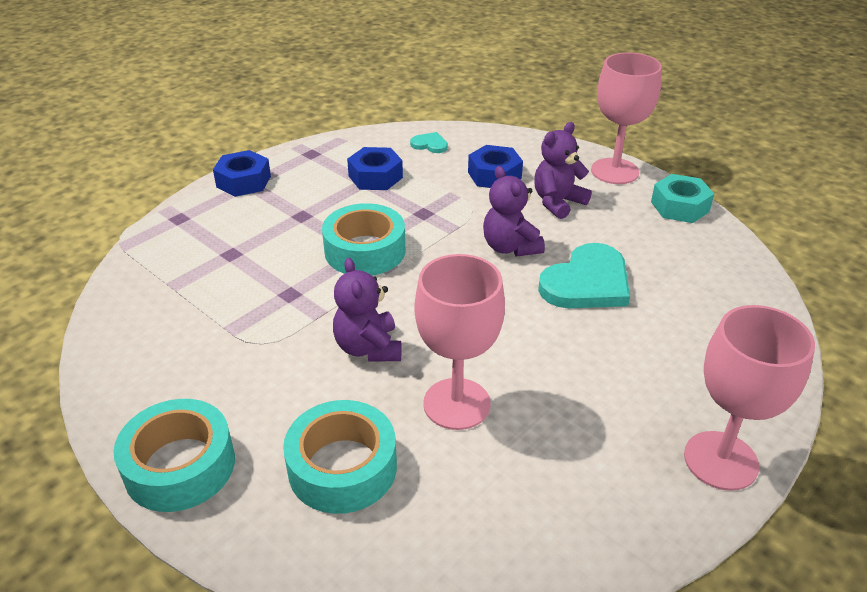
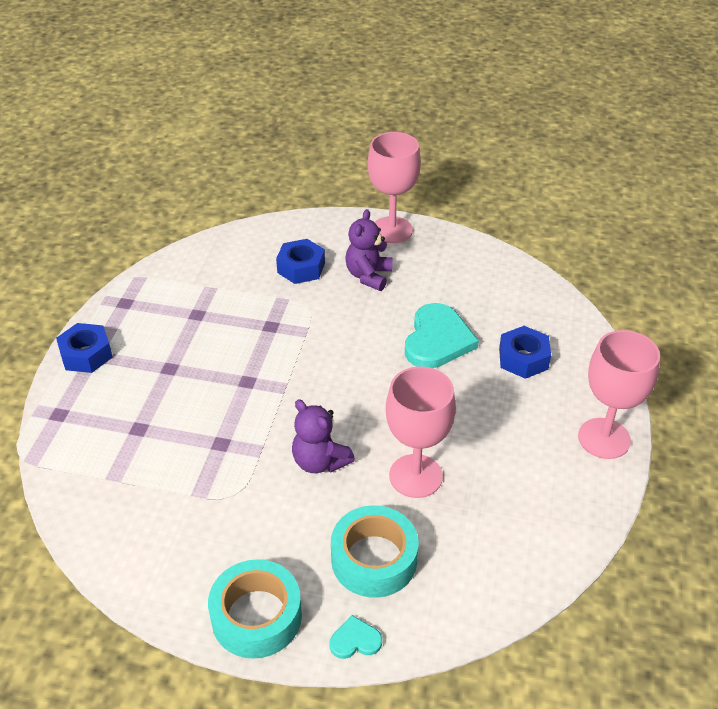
camera: 30 degrees left, 5 degrees up
(365, 251) = (250, 380): turquoise tape -> none
(375, 177) = (202, 306): blue nut -> blue nut (523, 358)
(430, 145) = (224, 256): turquoise heart -> turquoise heart (355, 640)
(510, 247) = (361, 331): purple teddy bear -> none
(680, 206) = (459, 246): turquoise nut -> none

